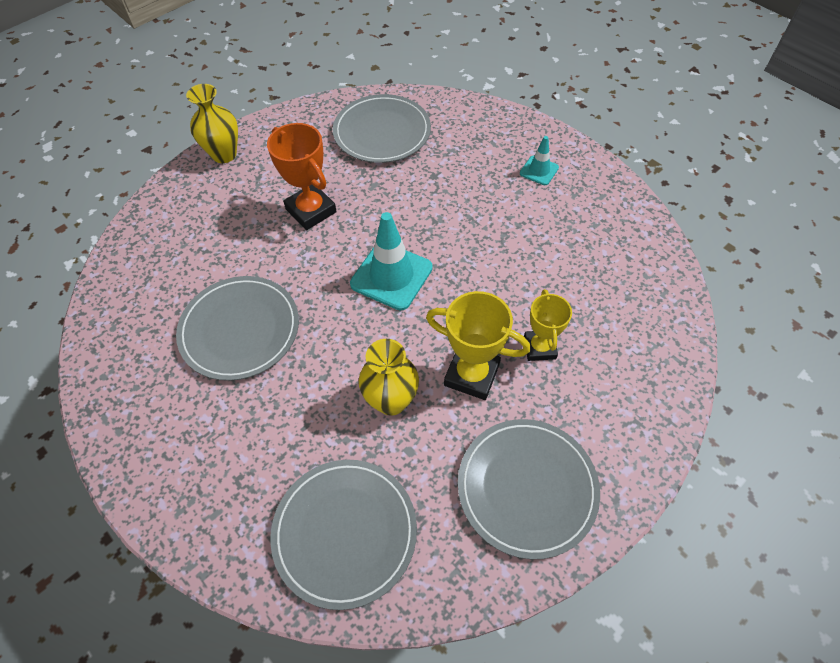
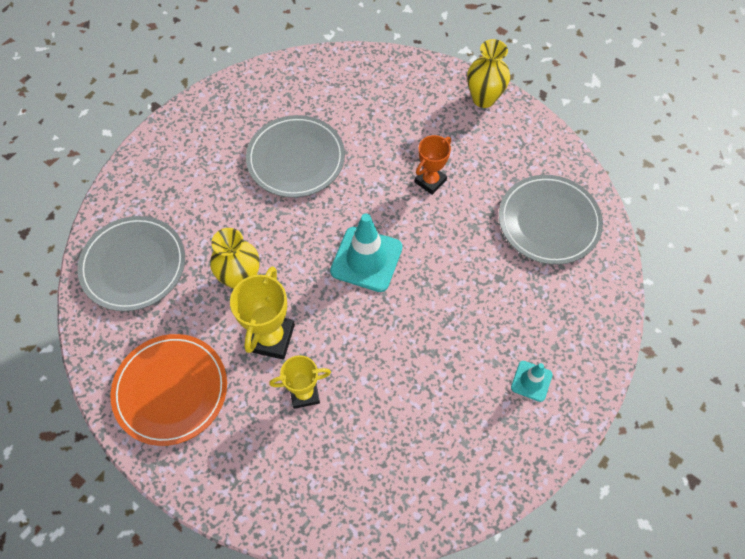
camera: 80 degrees right, 5 degrees up
(311, 210) = (430, 181): orange trophy -> orange trophy, size x0.67
(527, 488) = (171, 390): grey plate -> orange plate

